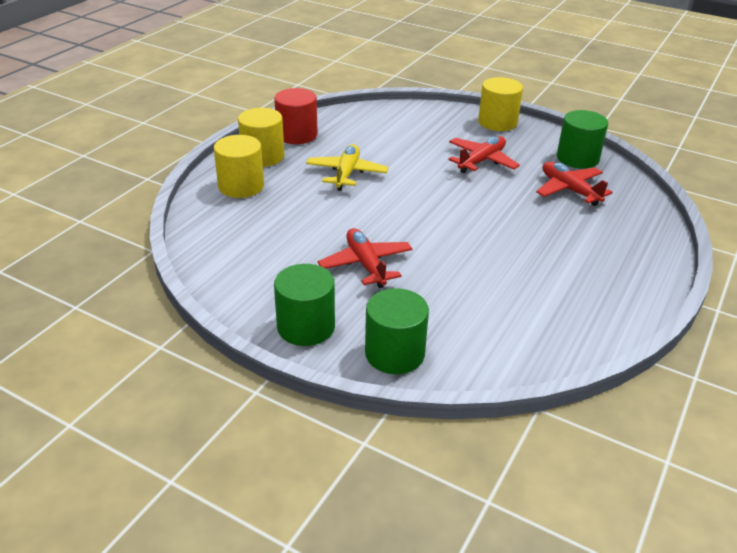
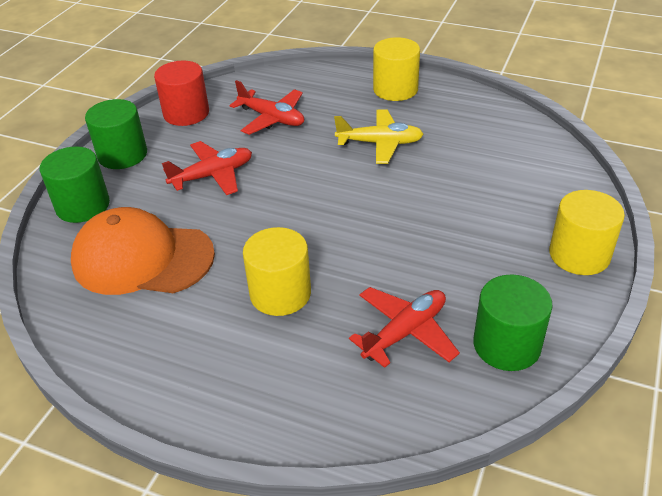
camera: 85 degrees right, 5 degrees up
(241, 186) = (334, 88): yellow cylinder -> yellow cylinder (280, 293)
(297, 135) = (451, 101): red cylinder -> red cylinder (186, 113)
(481, 161) = (453, 243): red plane -> red plane (272, 118)
(485, 309) = (142, 258): none -> orange cap

